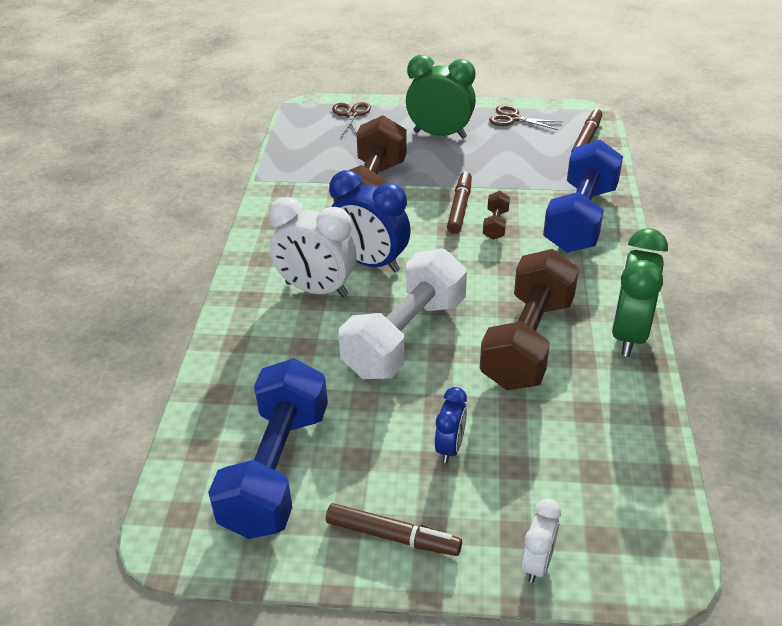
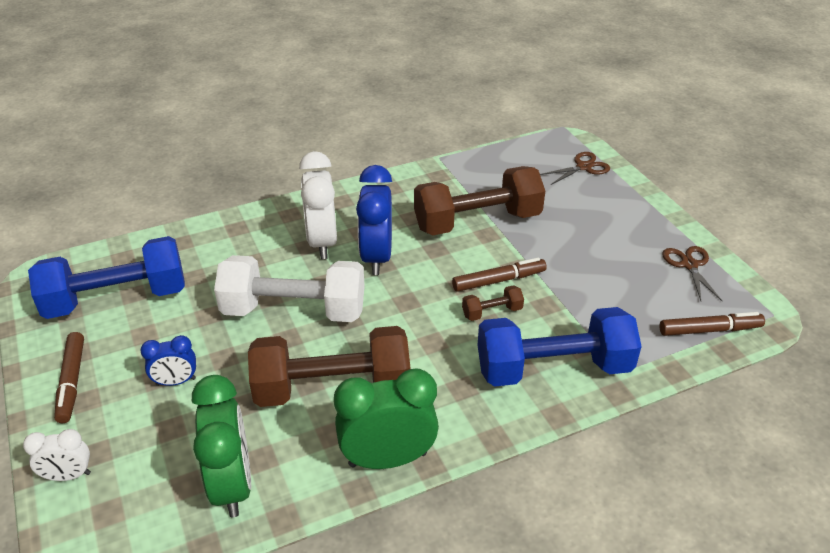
camera: 60 degrees right, 0 degrees up
(439, 135) = (607, 228): green clock -> green clock (232, 484)

